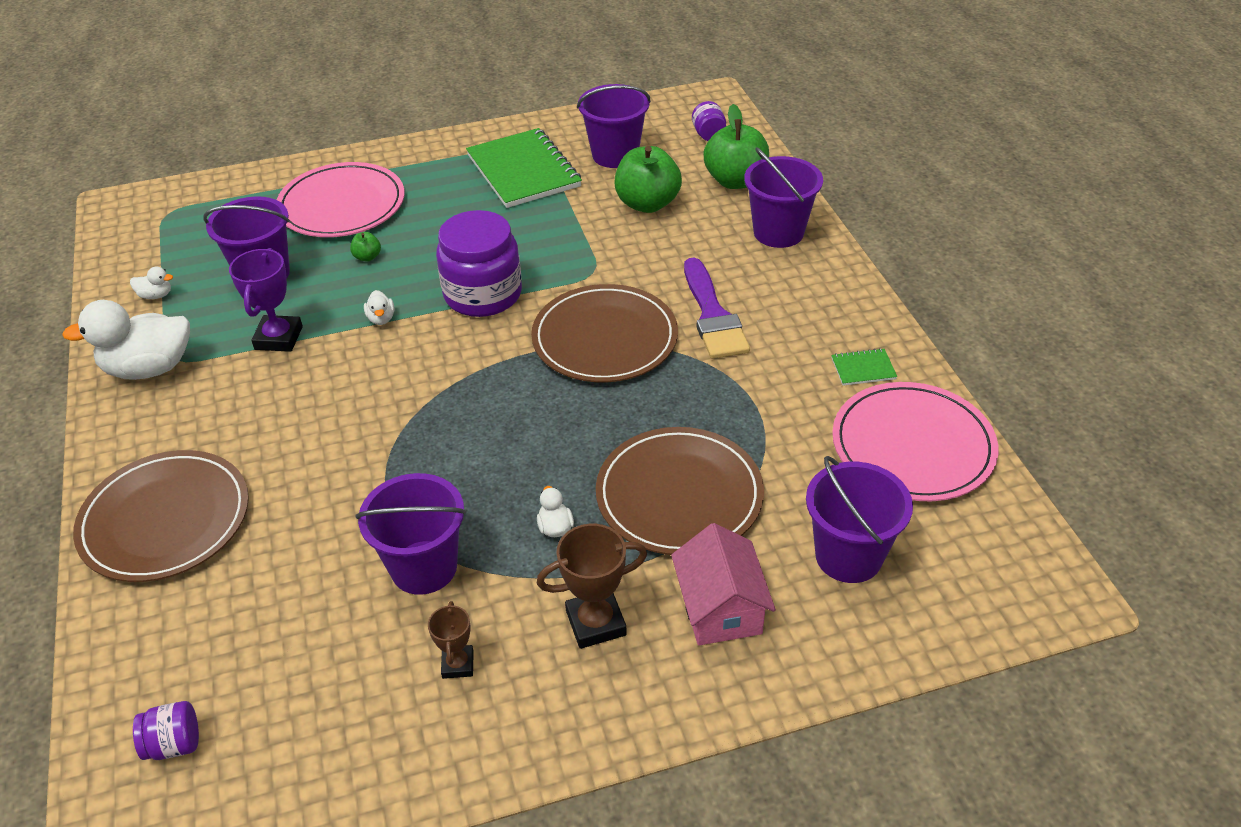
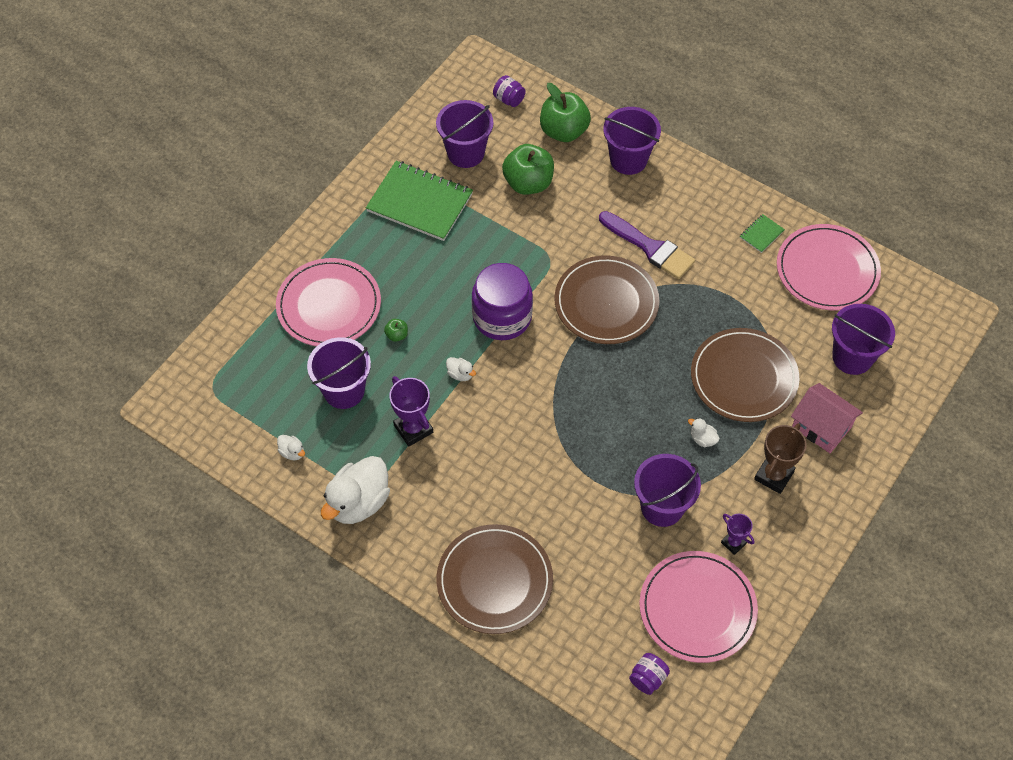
camera: 40 degrees left, 15 degrees up
(156, 295) = (292, 452): white duck -> white duck turned 75 degrees clockwise
(326, 708) = (697, 608): none -> pink plate
(458, 664) = (733, 543): brown trophy -> purple trophy

